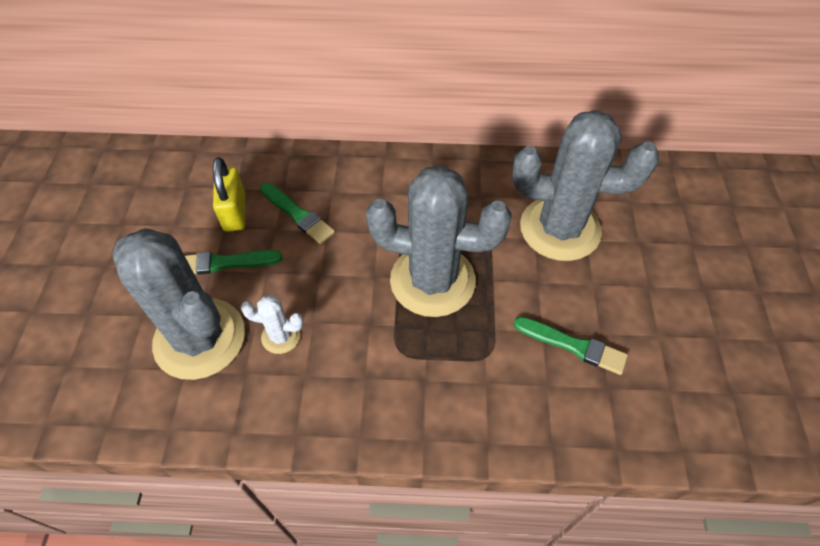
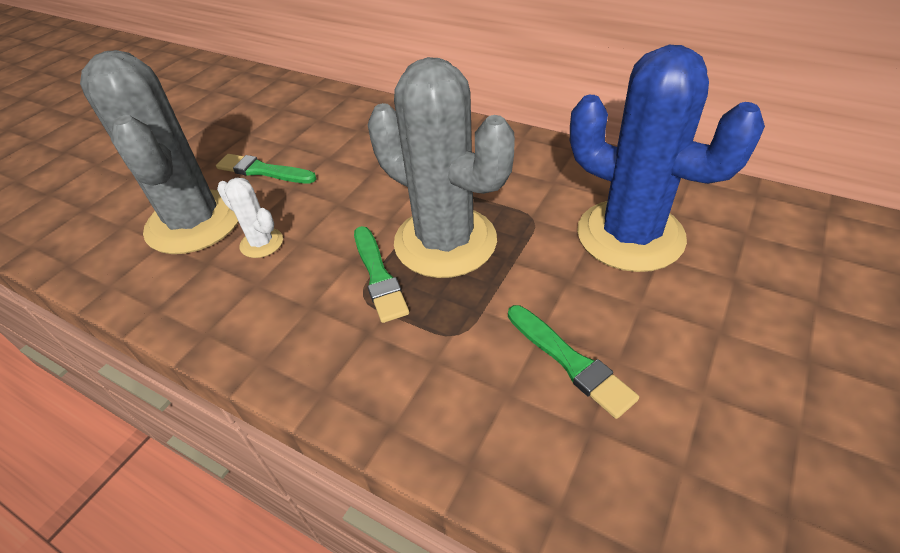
camera: 30 degrees right, 10 degrees down
(234, 212) = (304, 136): yellow padlock -> none
(298, 215) = (356, 151): green brush -> green brush (378, 276)
(560, 229) = (630, 235): grey cactus -> blue cactus

